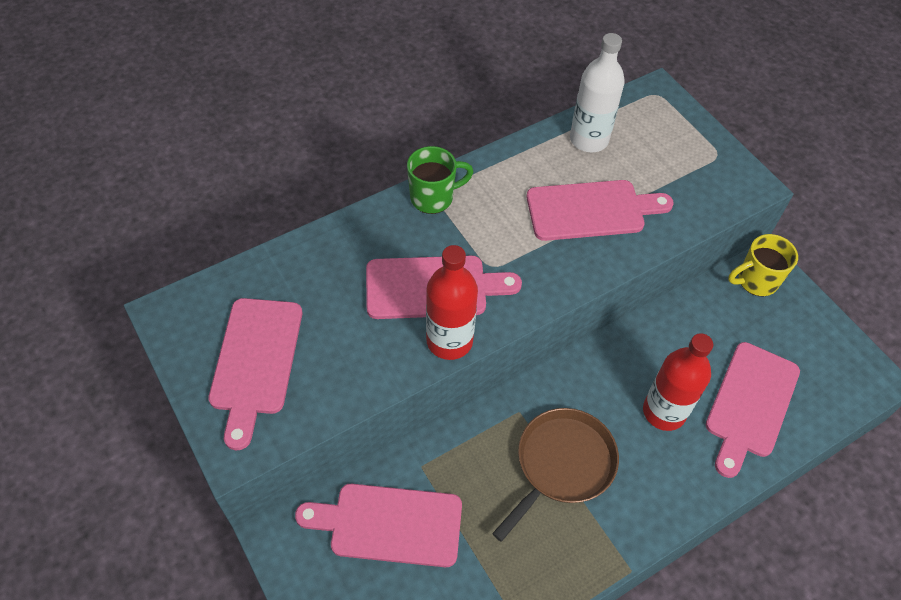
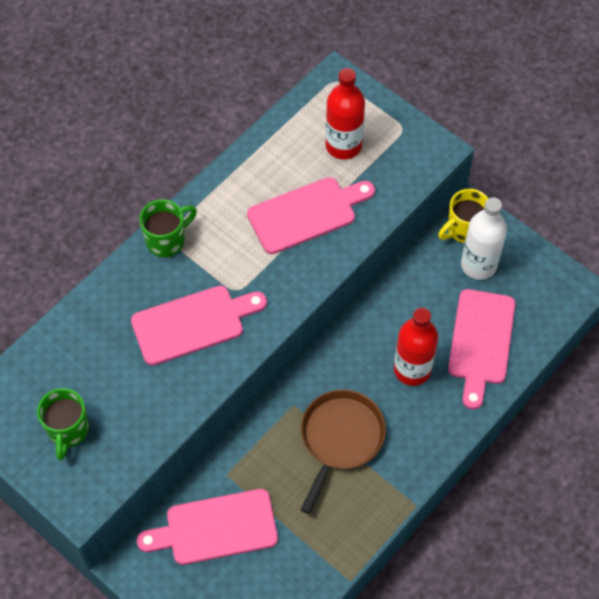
camera: 15 degrees left, 5 degrees up
(256, 362) = (68, 431): pink cutting board -> green mug
(449, 341) = (221, 366): red bottle -> red bottle (343, 145)
(589, 139) = (287, 144): white bottle -> white bottle (478, 265)

